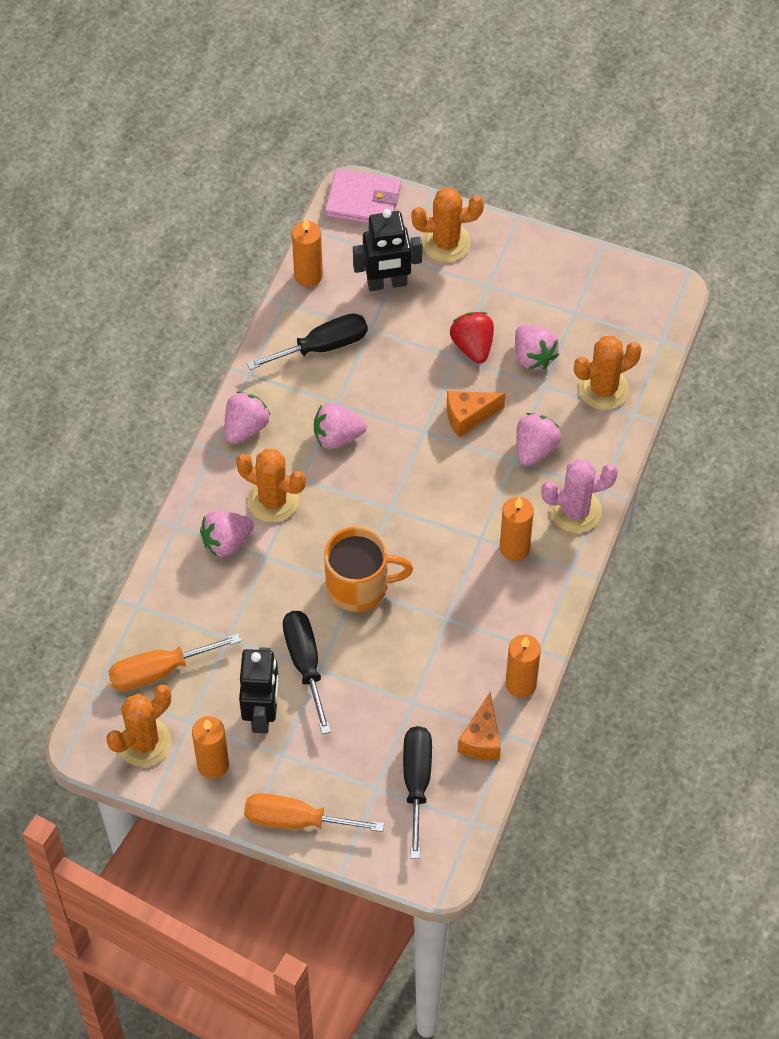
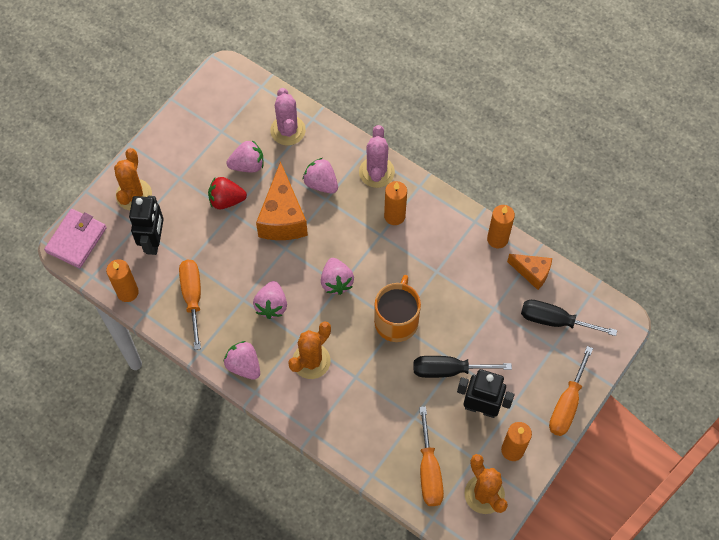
camera: 75 degrees left, 5 degrees up
(226, 541) = (336, 401): pink strawberry -> pink strawberry (336, 282)
(322, 346) = (192, 297): black screwdriver -> orange screwdriver
(468, 416) = (282, 217): orange cheese -> orange cheese, size x1.71
(603, 389) = (288, 130): orange cactus -> pink cactus

